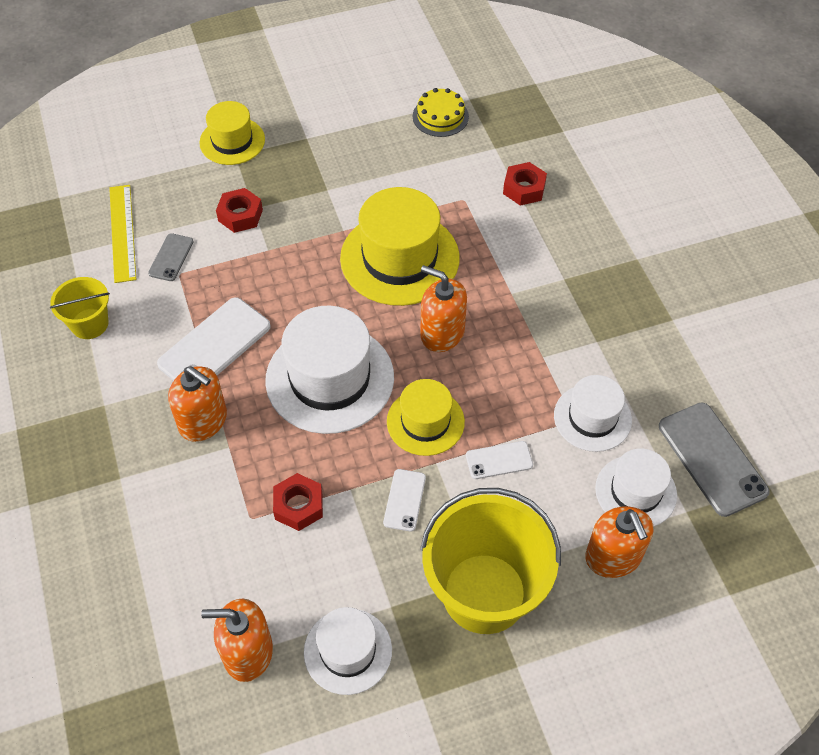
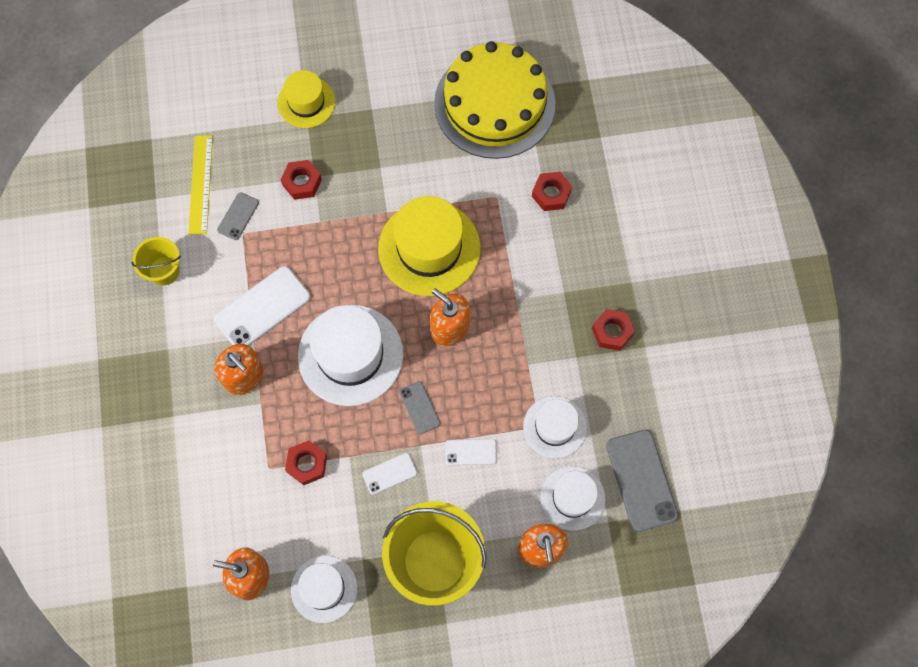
camera: 10 degrees right, 15 degrees up
(404, 500) = (389, 473): white phone -> white phone turned 45 degrees clockwise
(425, 421) = (419, 407): yellow hat -> grey phone
(440, 116) = (494, 103): yellow cake -> yellow cake, size x2.38
(630, 310) = (612, 332): none -> red nut

